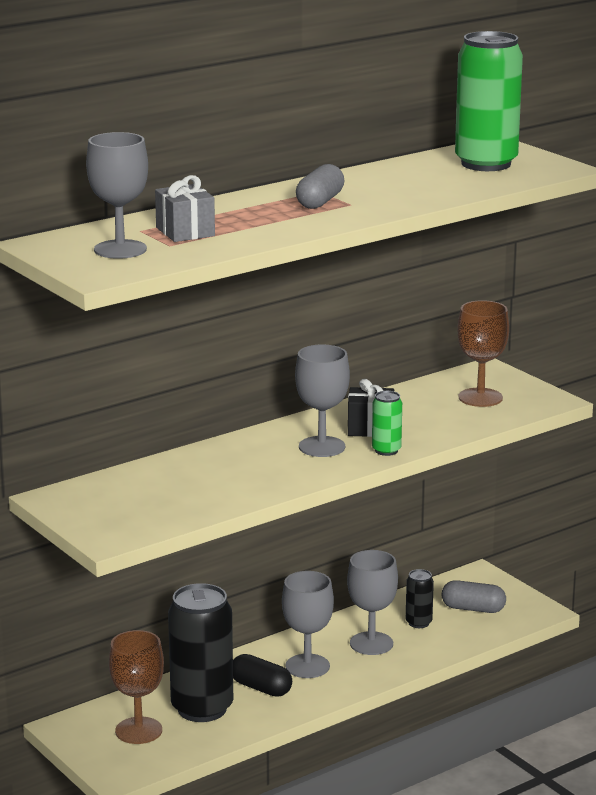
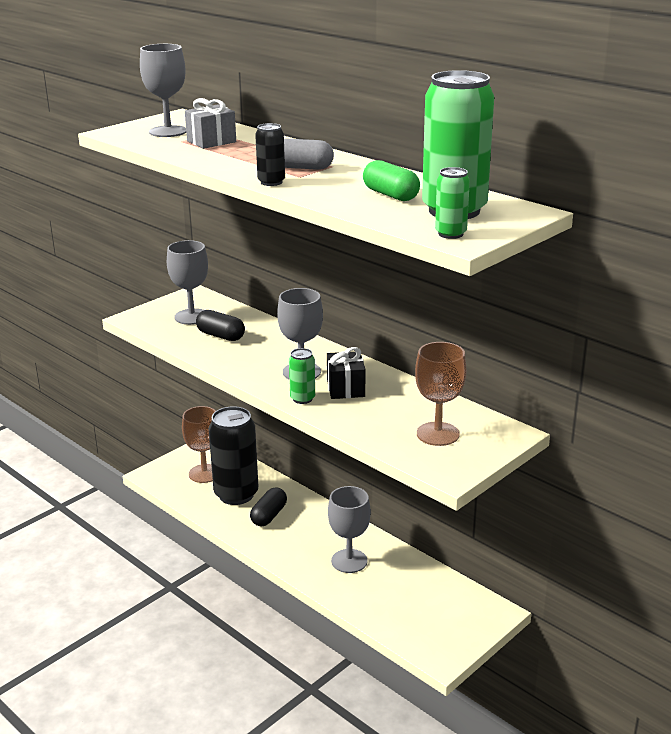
camera: 80 degrees right, 5 degrees up
(200, 485) = (221, 336): none -> black capsule
(307, 666) = (305, 533): grey goblet -> grey goblet (191, 317)
(418, 623) = (392, 583): black can -> black can (271, 182)
(430, 178) = (390, 195): none -> green capsule
(473, 609) = (429, 613): grey capsule -> none
(547, 170) = (450, 234): none -> green can

